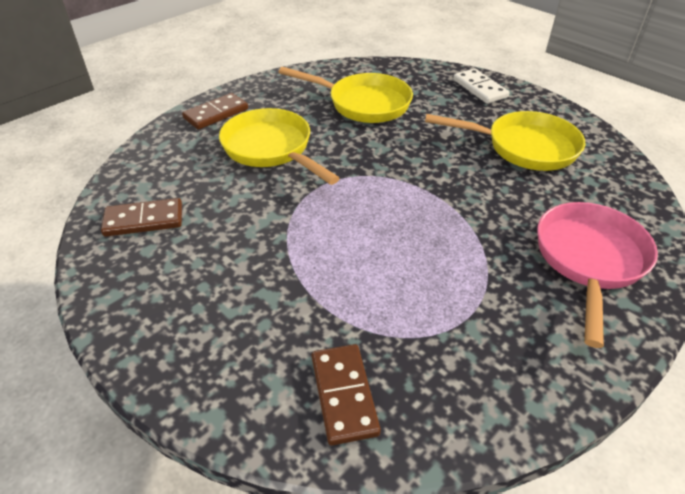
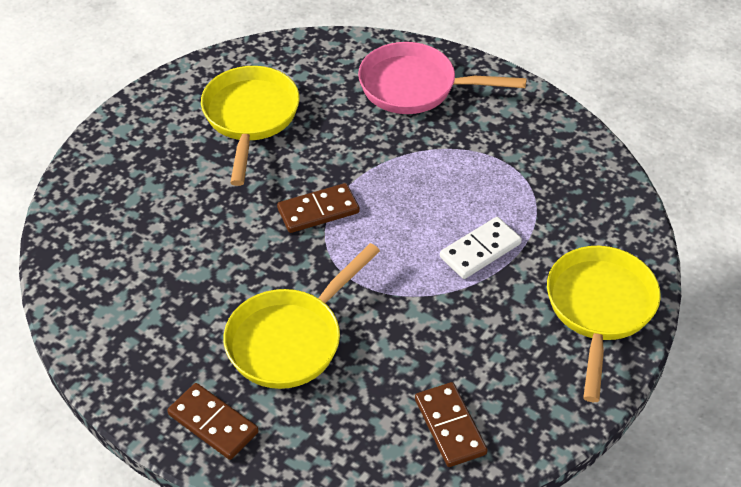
camera: 100 degrees left, 5 degrees up
(343, 395) = (599, 226): brown domino -> brown domino (318, 211)
(363, 103) = (169, 263): yellow pan -> yellow pan (599, 309)
(480, 88) = (120, 151): white domino -> white domino (480, 250)

